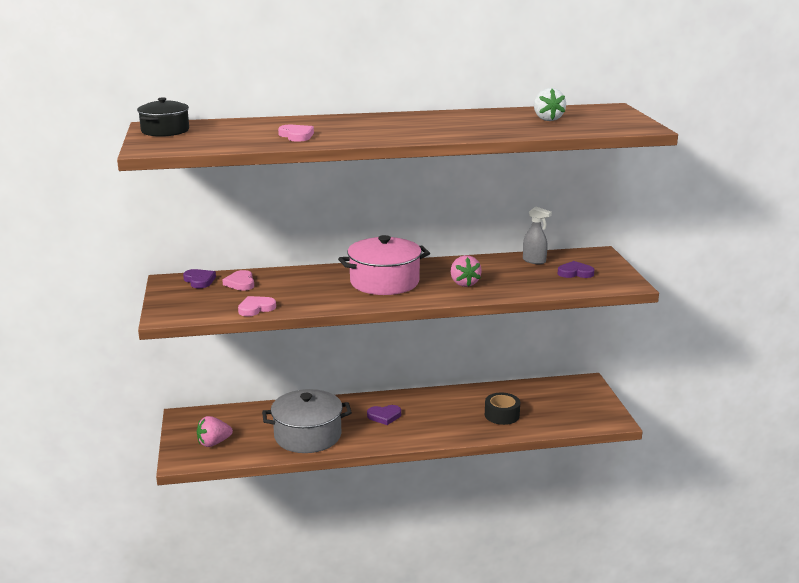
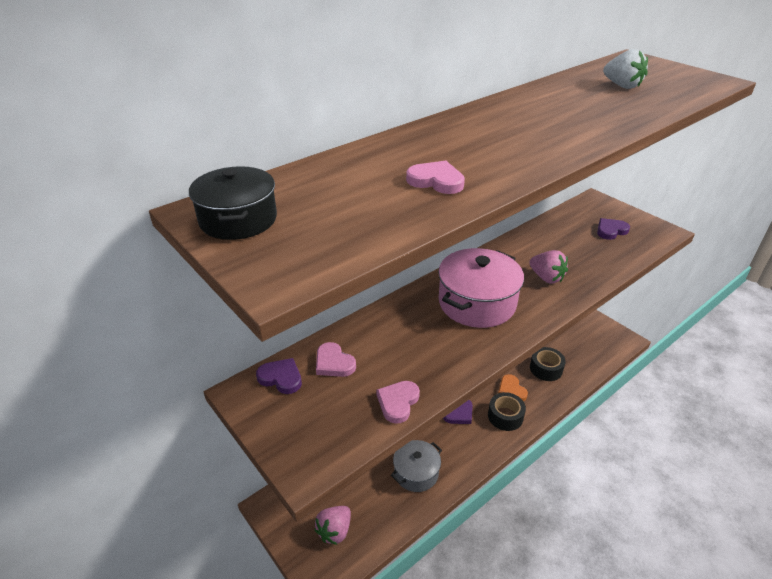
camera: 30 degrees left, 15 degrees up
(308, 436) = (416, 473): grey pot -> grey pot, size x0.63
(423, 430) = (505, 416): none -> black tape
(450, 417) = (511, 390): none -> orange heart
(534, 261) = (563, 226): grey spray bottle -> none

